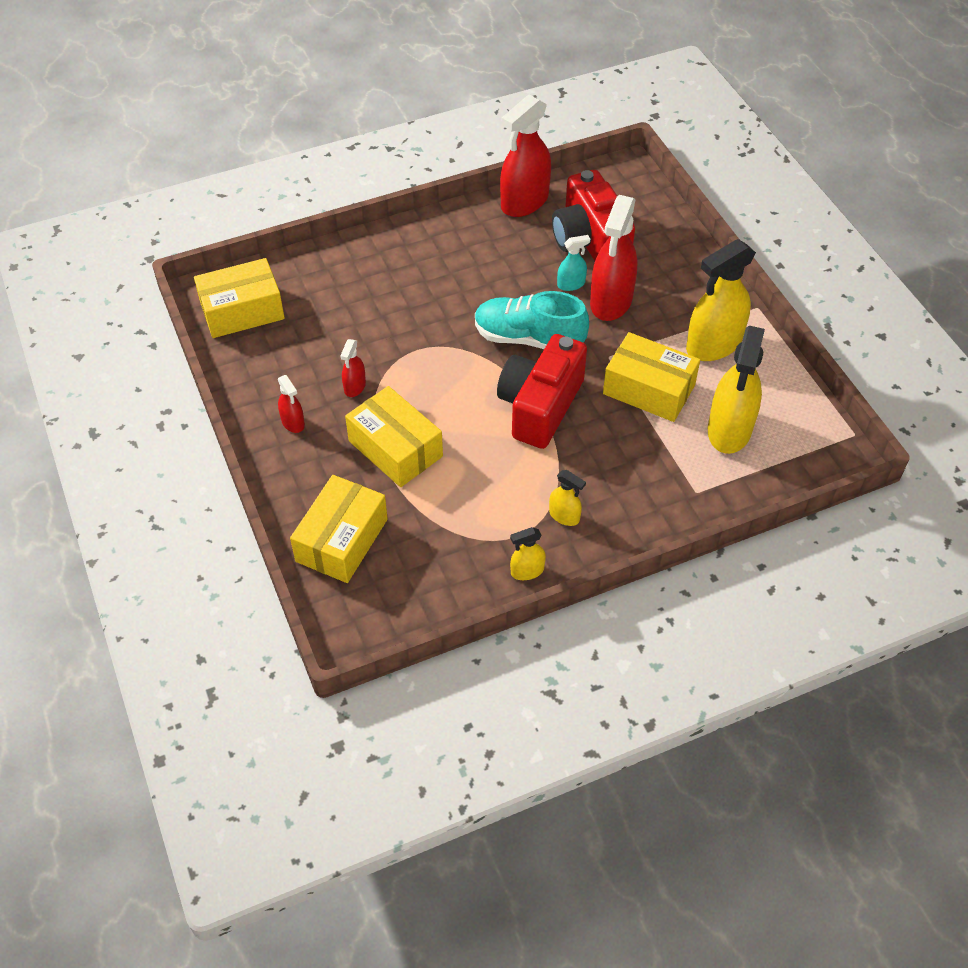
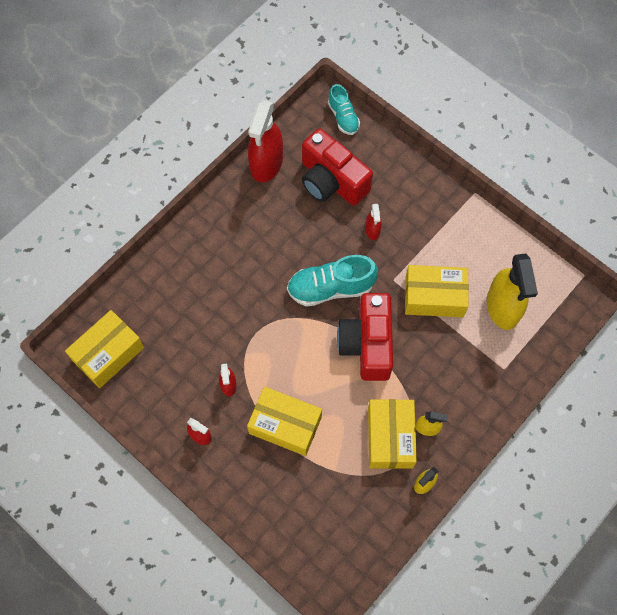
camera: 25 degrees left, 15 degrees up
(341, 540) = (287, 517): yellow box -> yellow box (390, 437)
(571, 284) = (337, 226): turquoise spray bottle -> none
(611, 301) = (372, 230): red spray bottle -> red spray bottle, size x0.47
(638, 188) = (343, 117): none -> turquoise shoe
(713, 345) = (460, 239): yellow spray bottle -> none

